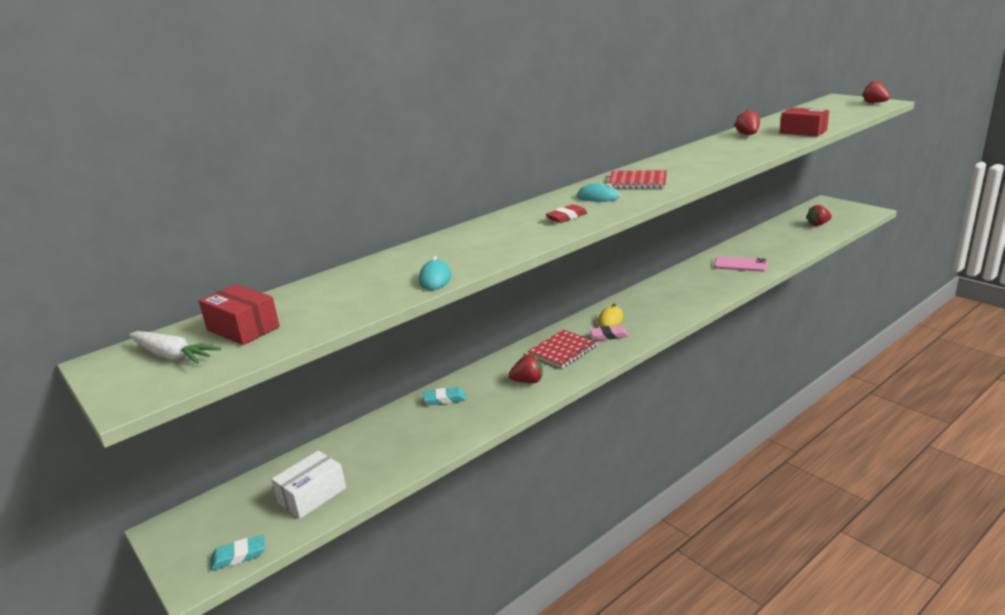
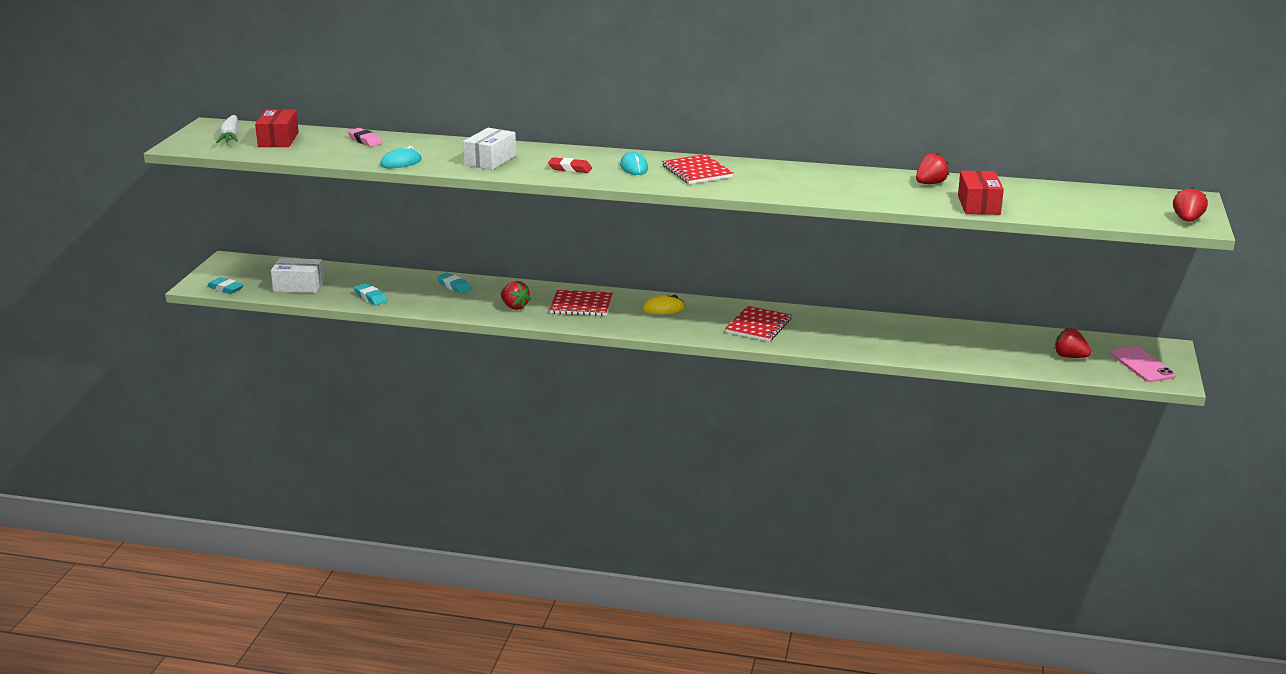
camera: 50 degrees right, 0 degrees up
(405, 454) = (370, 297): none -> turquoise eraser
(495, 241) = (490, 160): none -> white box
(609, 335) = (631, 316): pink eraser -> pink eraser (365, 140)
(680, 295) = (758, 326): none -> red notebook
(740, 265) = (877, 338): pink phone -> pink phone (1142, 365)

